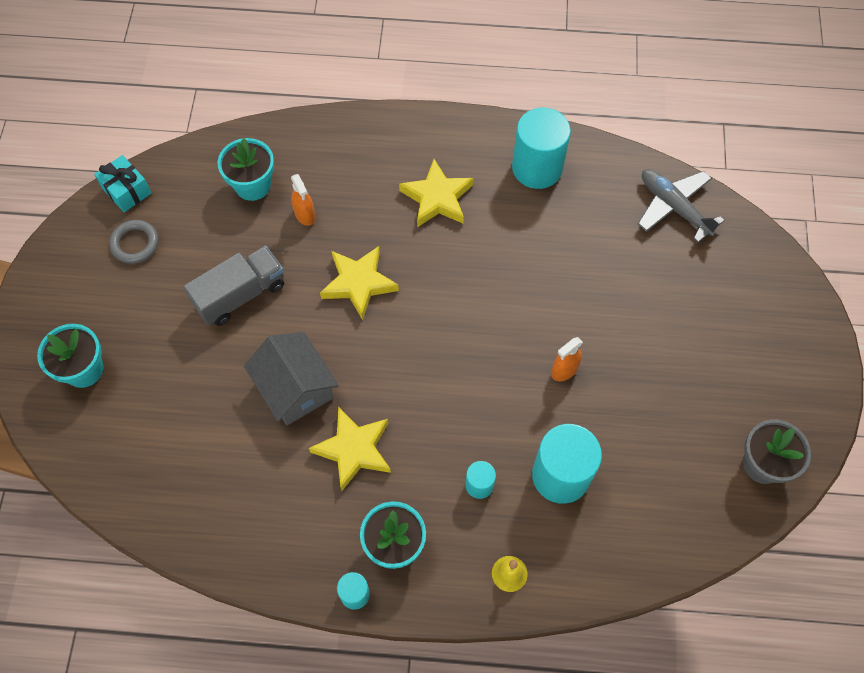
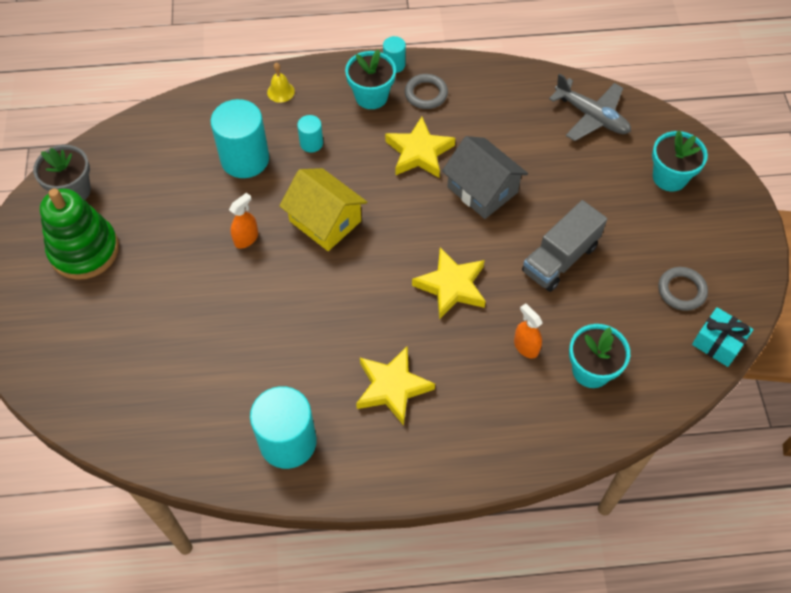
camera: 170 degrees right, 5 degrees down
(325, 537) = (426, 94): none -> grey ring
(476, 377) = (325, 221): none -> yellow house
(674, 207) = (135, 418): grey plane -> grey plane (592, 116)
(740, 385) = (84, 250): none -> green stacking toy

